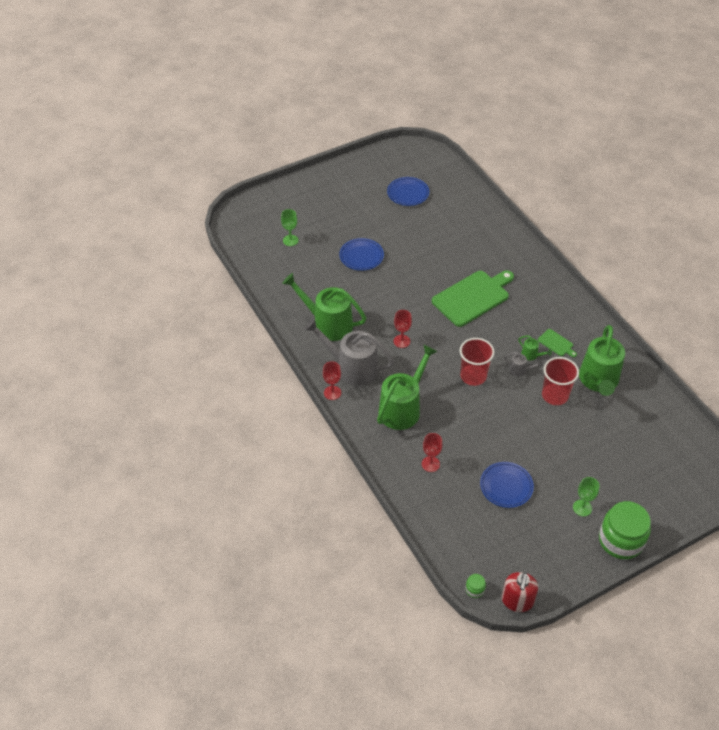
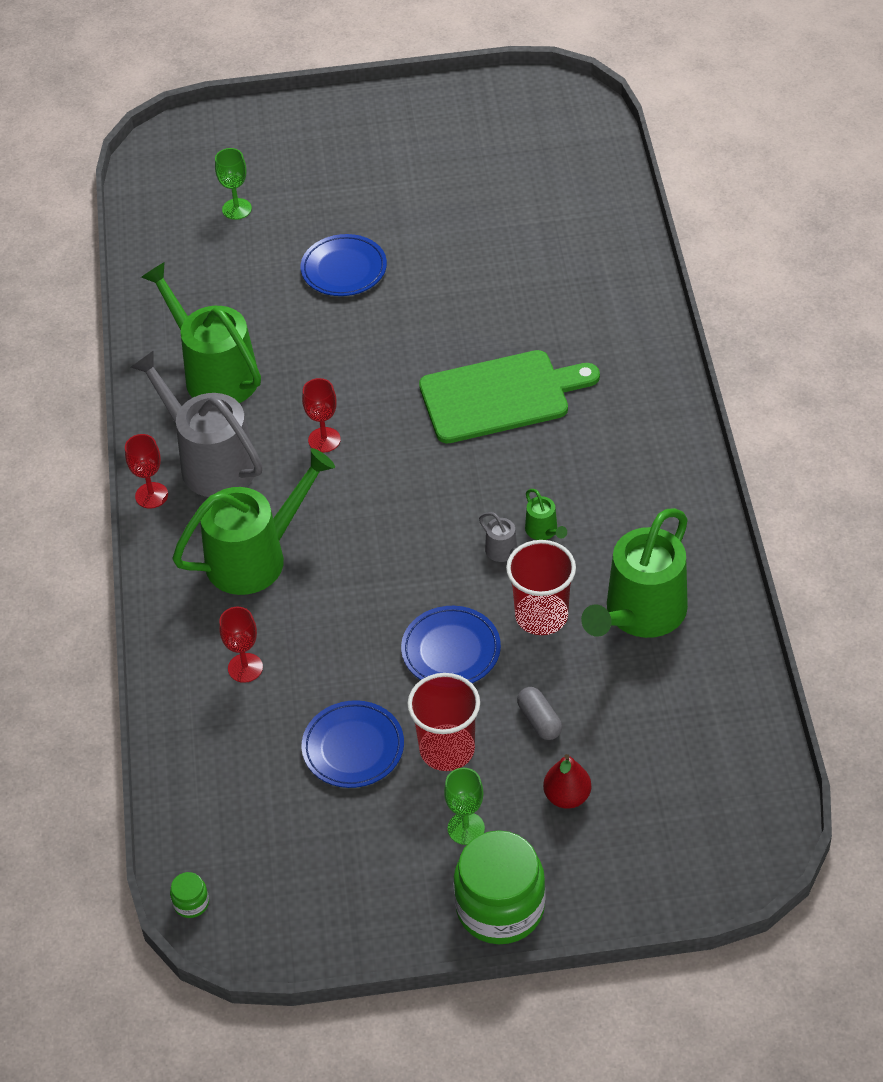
camera: 25 degrees right, 0 degrees up
(408, 193) = (497, 175): blue plate -> blue plate (451, 650)
(473, 376) = (414, 537): red cup -> red cup (447, 749)
(517, 601) = (251, 947): red soap dispenser -> none
(556, 343) = (604, 523): green cutting board -> none
(584, 445) = (539, 720): none -> grey capsule
(618, 477) = (567, 796): none -> red pear

